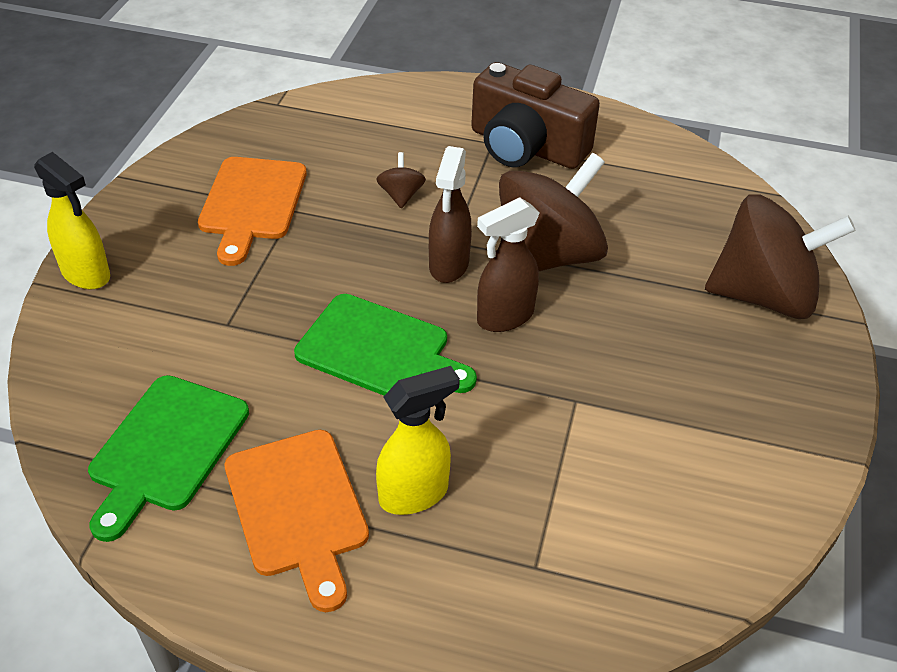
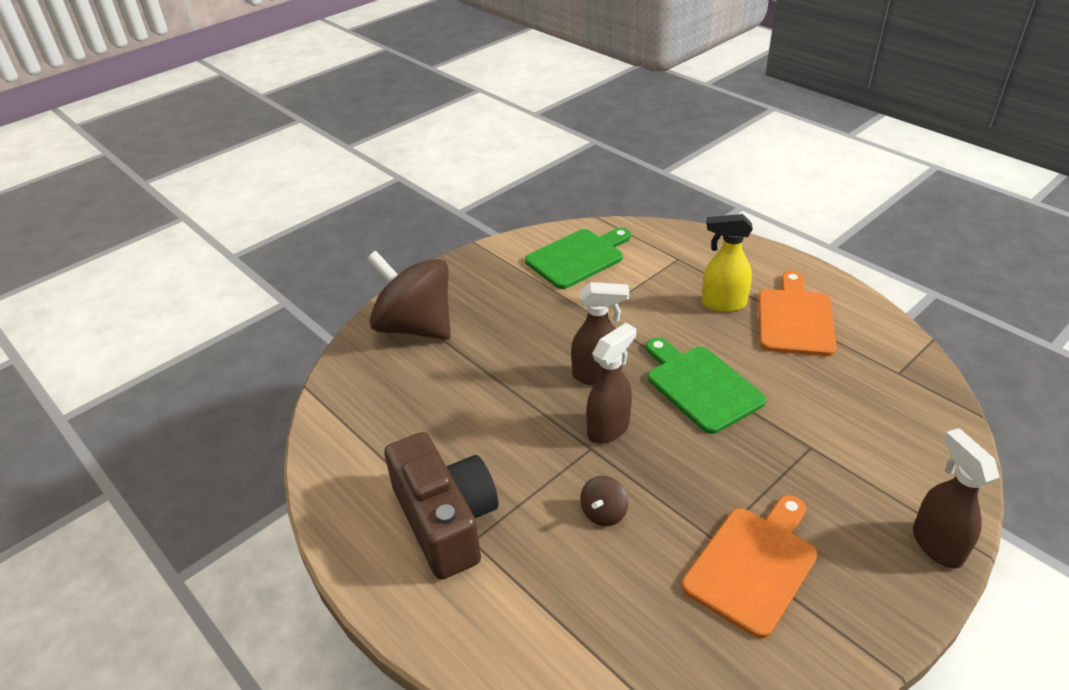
camera: 145 degrees left, 5 degrees down
(86, 274) = (936, 544): yellow spray bottle -> brown spray bottle
(165, 449) = (874, 376): green cutting board -> green cutting board (578, 257)
(547, 256) = (528, 406): brown spinning top -> none

